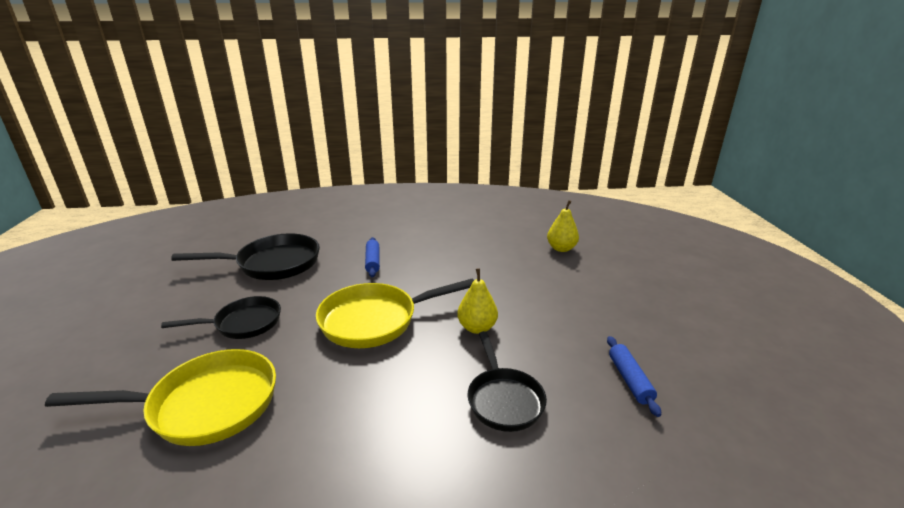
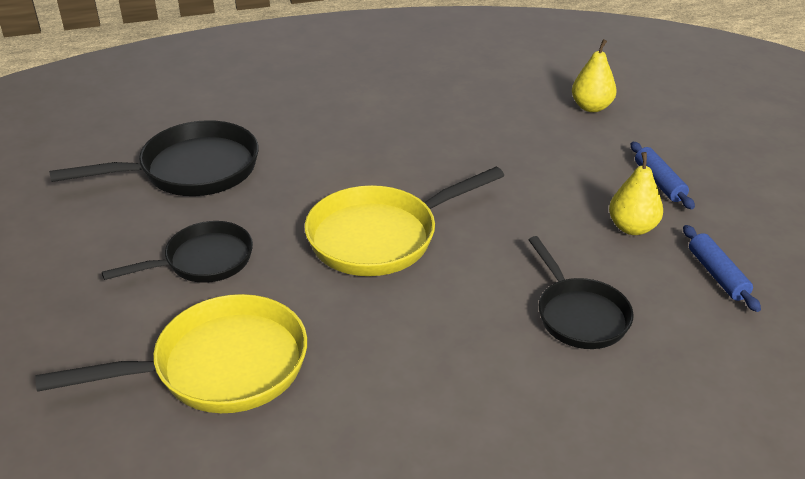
camera: 10 degrees left, 10 degrees up
(373, 262) = (336, 153): blue rolling pin -> blue rolling pin (659, 182)
(477, 328) = (516, 232): yellow pear -> yellow pear (632, 227)

